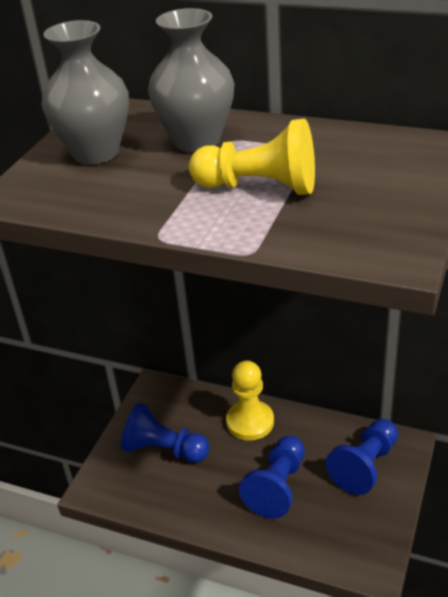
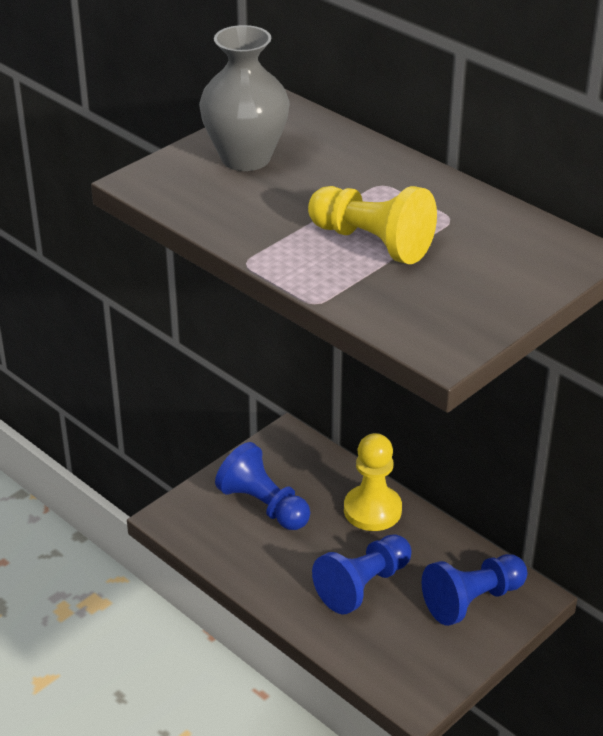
camera: 20 degrees right, 0 degrees up
(196, 141) = (349, 175): grey vase -> none

